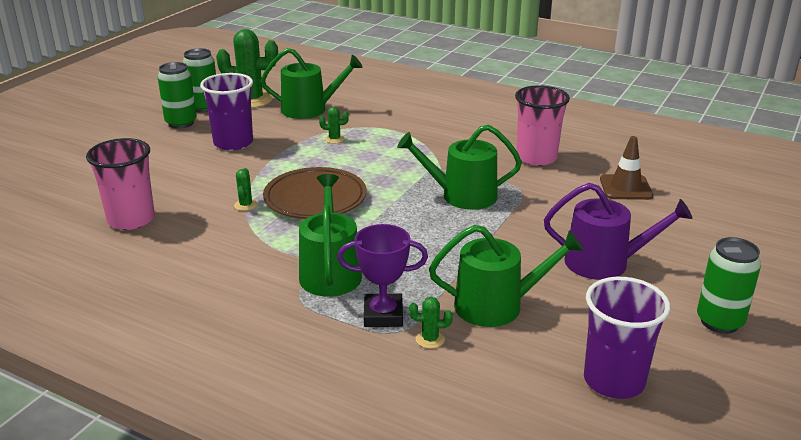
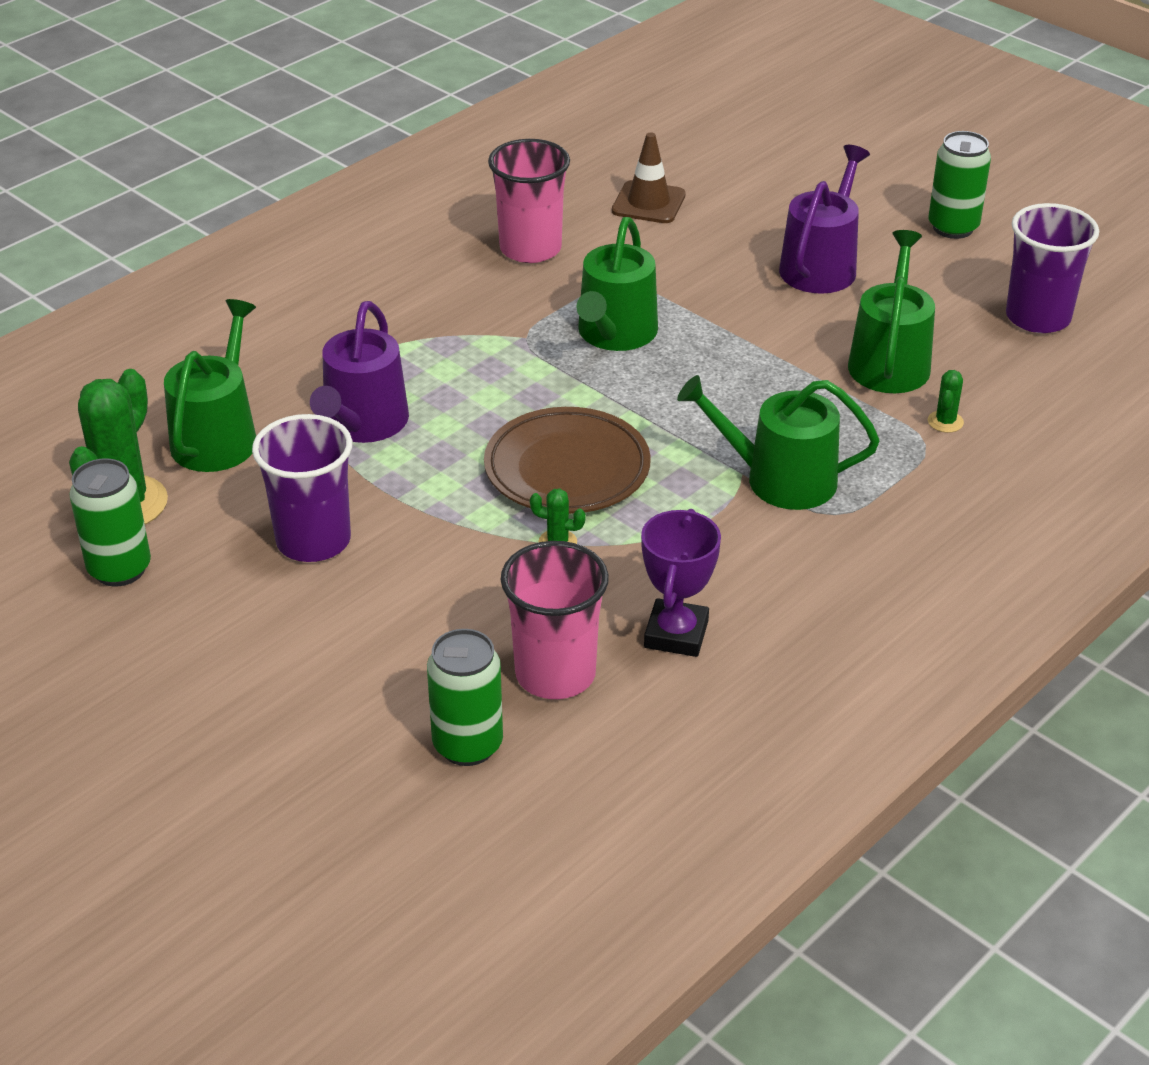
camera: 75 degrees left, 10 degrees up
(181, 123) = (180, 604): green can -> green can (467, 745)
(334, 139) = (362, 424): green cactus -> purple watering can
(383, 315) = (889, 449): purple trophy -> purple trophy (676, 634)

